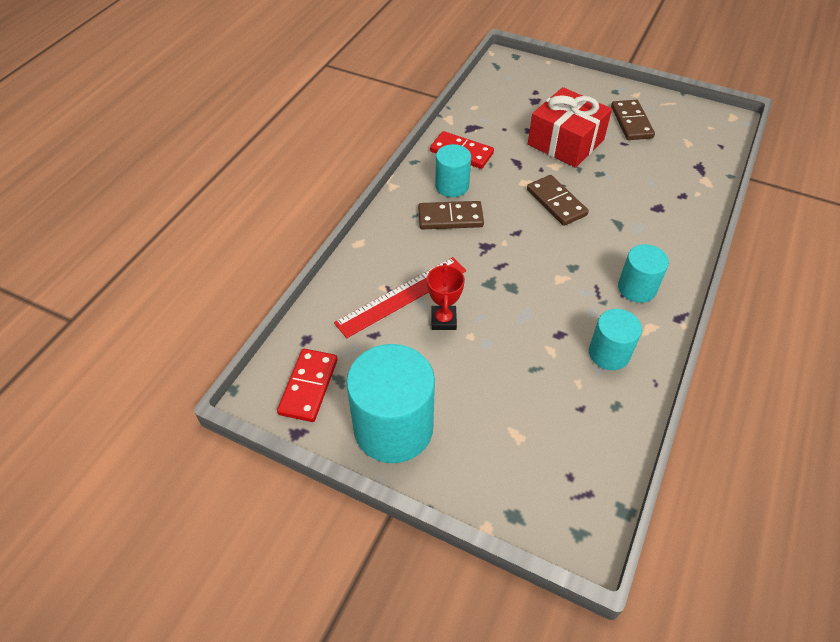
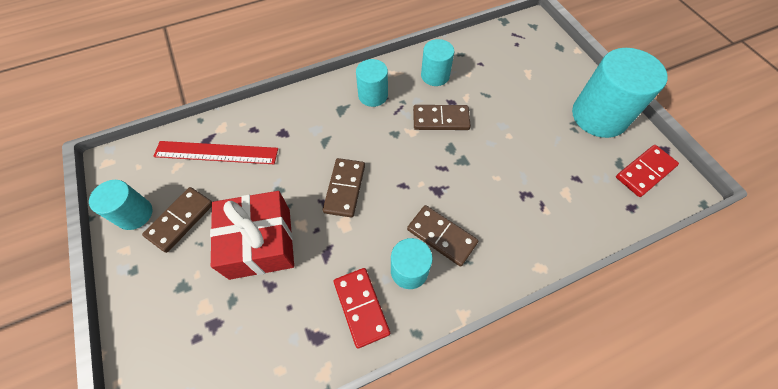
camera: 140 degrees left, 10 degrees up
(402, 296) = (536, 193): red ruler -> red ruler (216, 152)
(443, 320) = (519, 156): red trophy -> none
(549, 308) = (441, 119): none -> brown domino
(663, 108) = (134, 214): none -> turquoise cylinder

